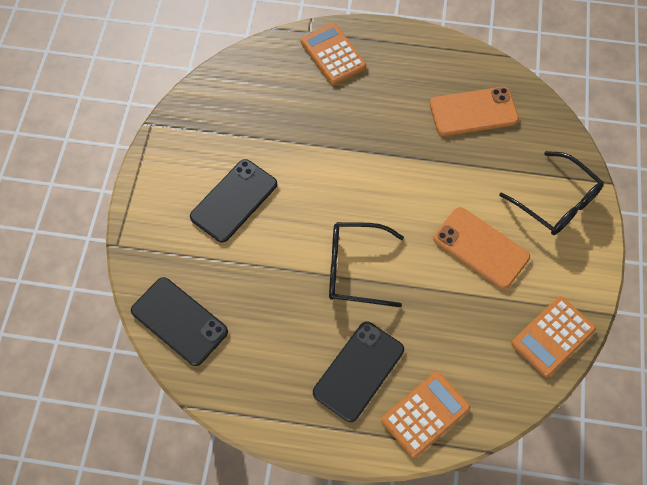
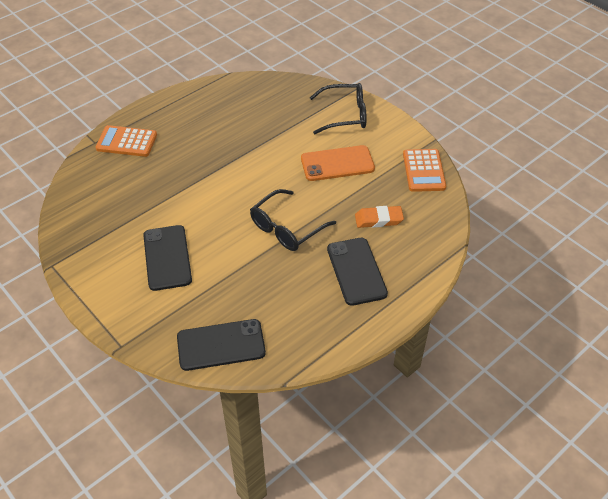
camera: 50 degrees left, 15 degrees down
(425, 414) = (416, 257): orange calculator -> none
(443, 342) = (378, 219): none -> orange eraser
(473, 112) = (247, 109): orange phone -> none

